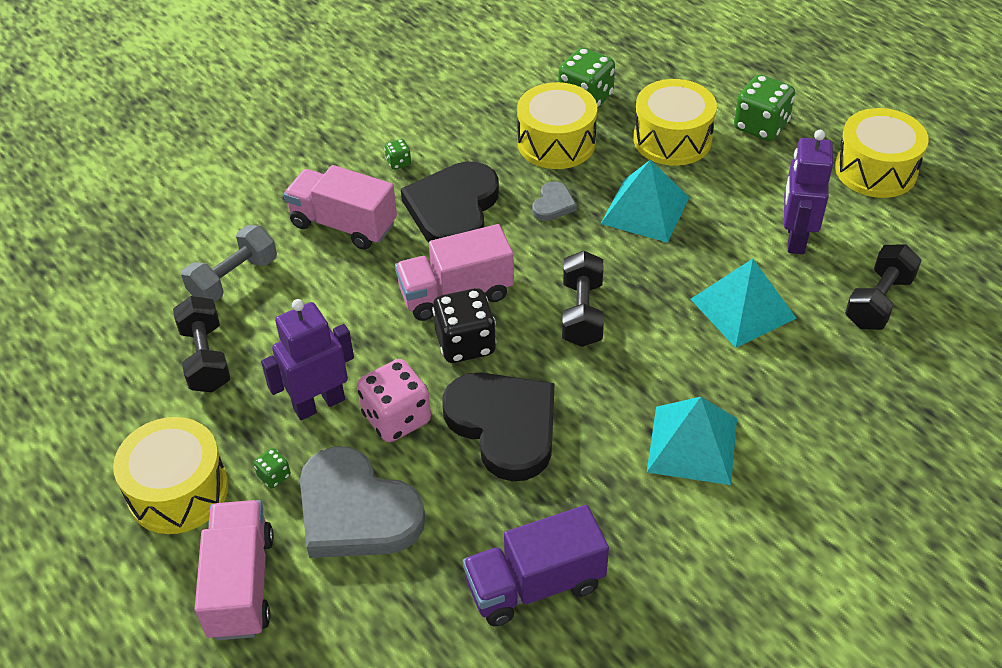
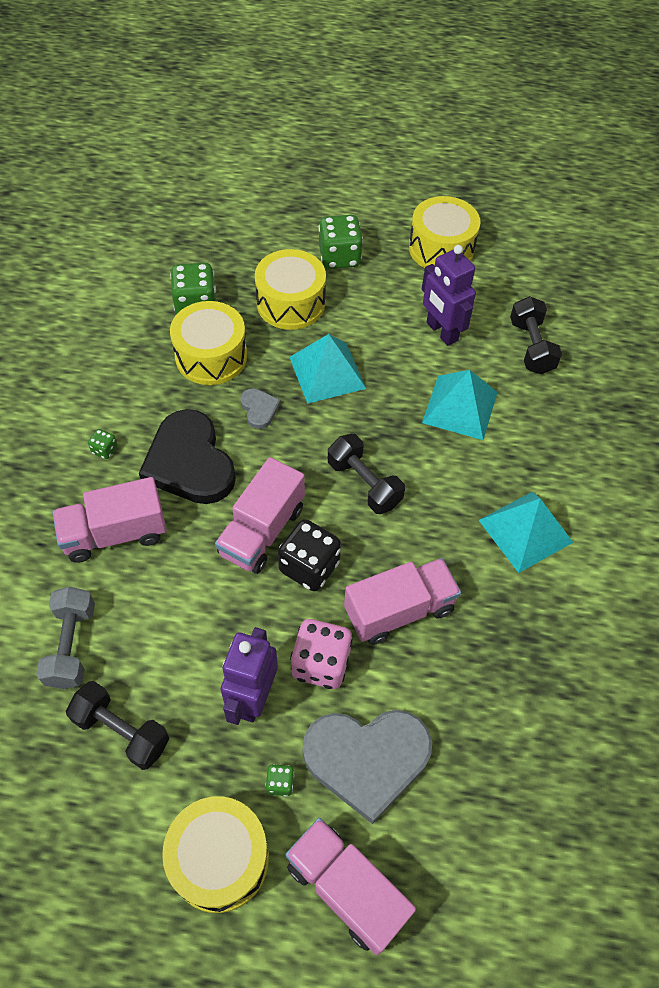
camera: 45 degrees left, 10 degrees up
(504, 426) = (399, 610): black heart -> pink truck
(535, 584) = (533, 711): purple truck -> none

